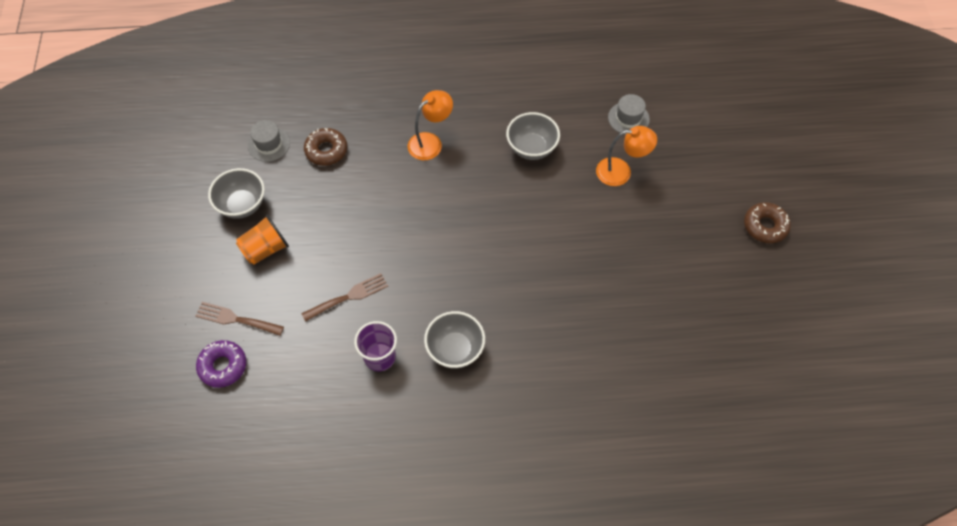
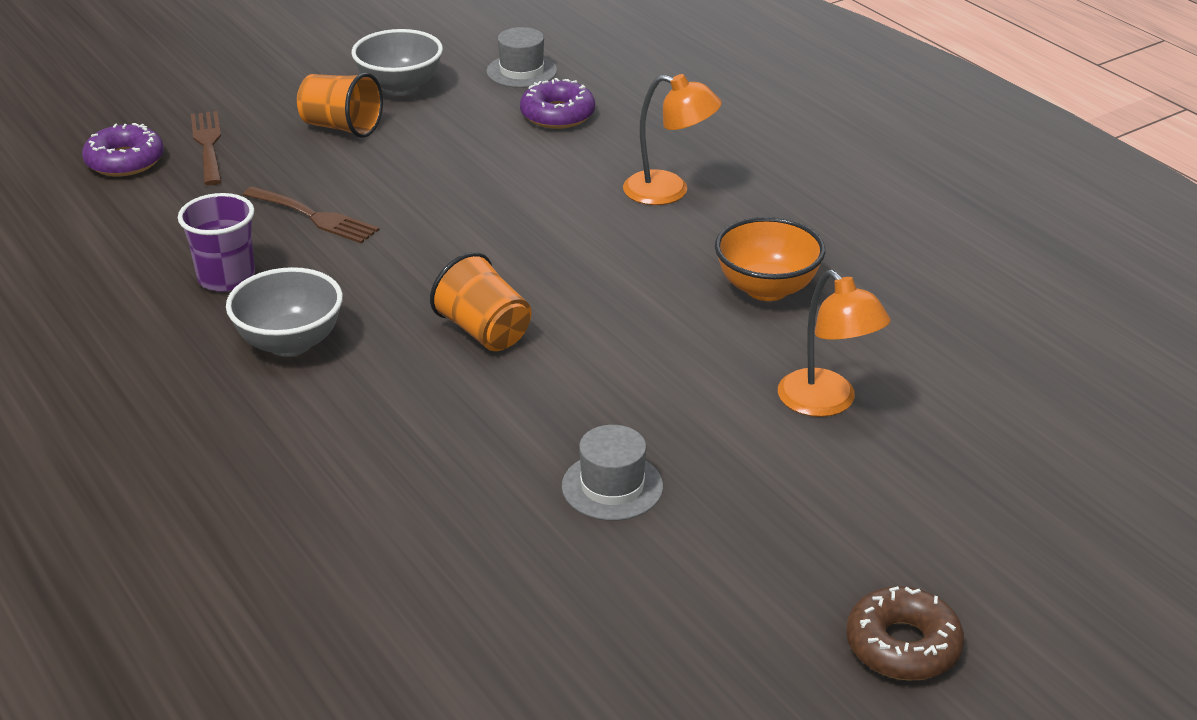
camera: 60 degrees right, 25 degrees down
(326, 150) = (557, 115): brown donut -> purple donut
(496, 267) = (484, 332): none -> orange cup
(531, 148) = (766, 288): grey bowl -> orange bowl
(628, 118) = (960, 373): grey hat -> grey hat (612, 486)

